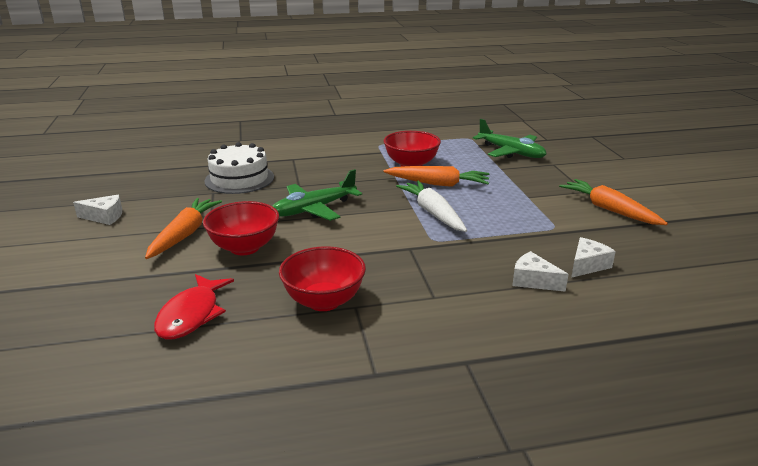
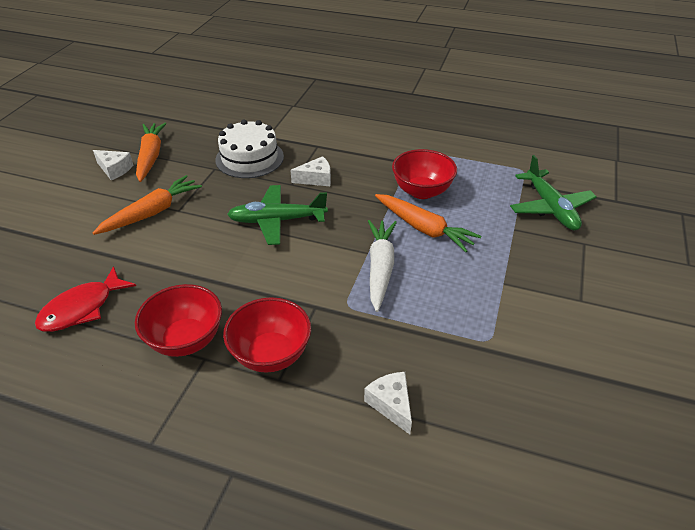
camera: 30 degrees right, 15 degrees up
(245, 248) = (182, 247): red bowl -> red bowl (271, 354)
(587, 265) = (470, 410): white cheese -> white cheese (316, 179)
(609, 210) = (581, 340): orange carrot -> orange carrot (151, 157)

